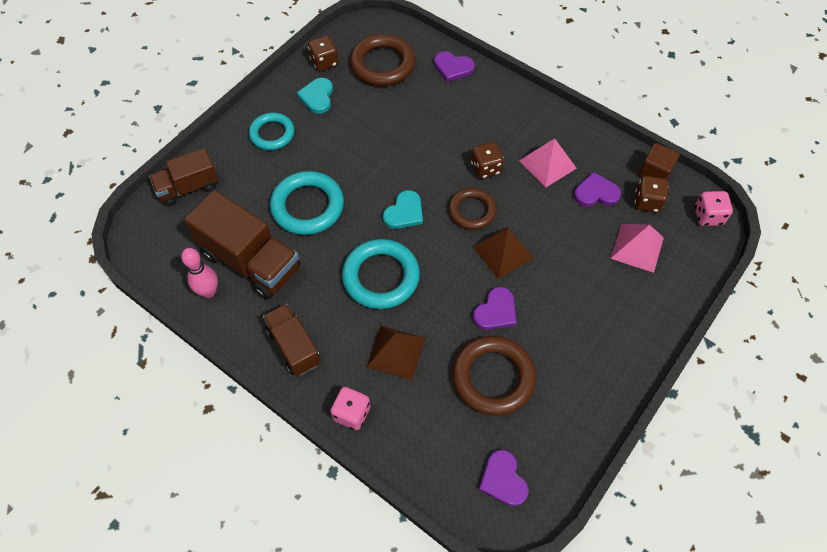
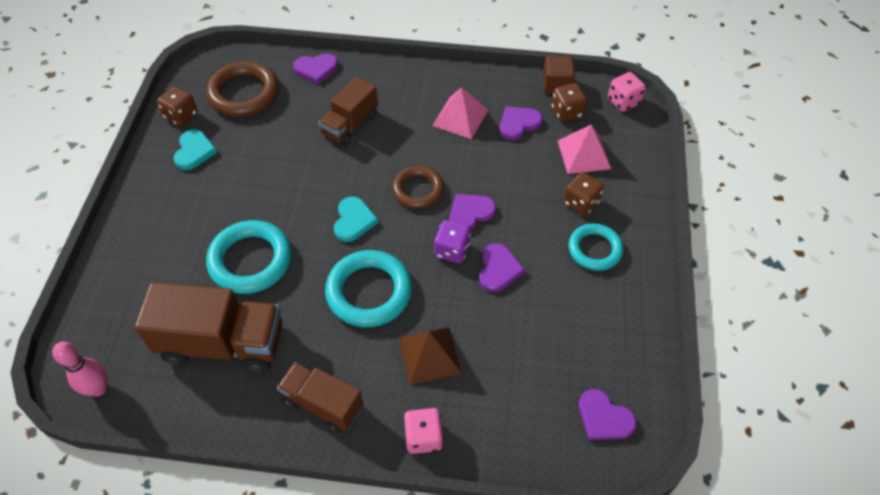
camera: 30 degrees left, 5 degrees down
(188, 188) = (104, 302): brown truck -> brown truck (350, 125)
(209, 292) = (194, 397): pink bowling pin -> pink bowling pin (98, 388)
(272, 134) = (167, 207): turquoise ring -> turquoise ring (594, 249)
(317, 97) = (194, 151): turquoise heart -> turquoise heart turned 150 degrees counterclockwise
(467, 276) = (452, 250): none -> purple dice
(486, 168) = (406, 146): brown dice -> brown dice (581, 203)
(493, 377) = (535, 330): brown ring -> none
(503, 252) = (470, 213): brown pyramid -> purple heart

